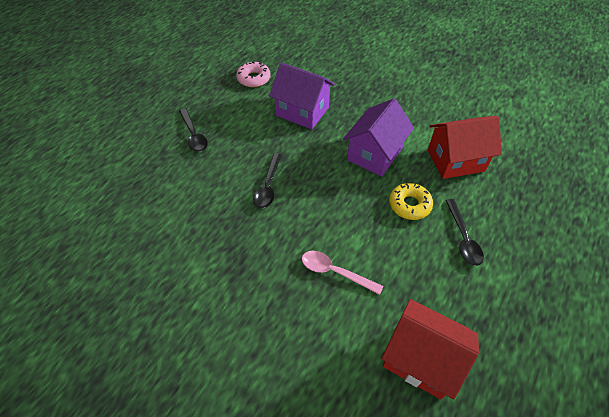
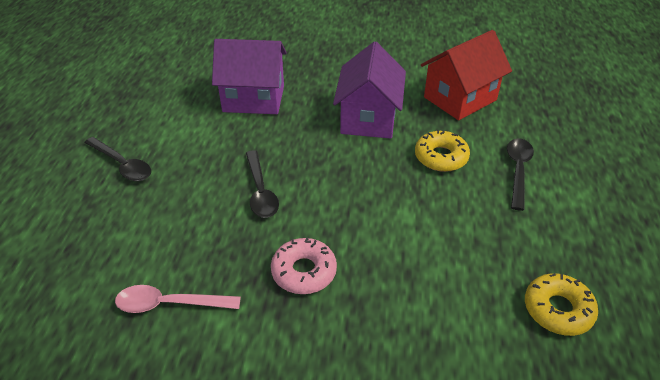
camera: 25 degrees left, 10 degrees down
(254, 78) = (168, 80): pink donut -> pink donut (304, 271)
(335, 272) = (403, 256): pink spoon -> pink spoon (170, 304)
(421, 358) = (558, 309): red house -> yellow donut
(463, 238) = (518, 171): black spoon -> black spoon turned 135 degrees counterclockwise

